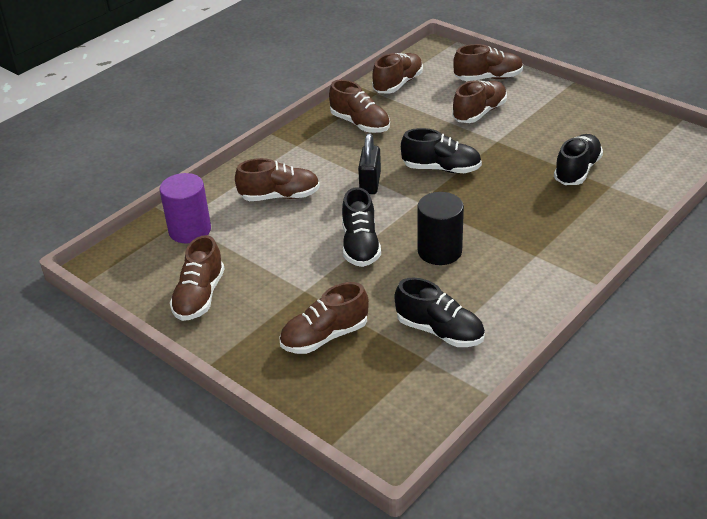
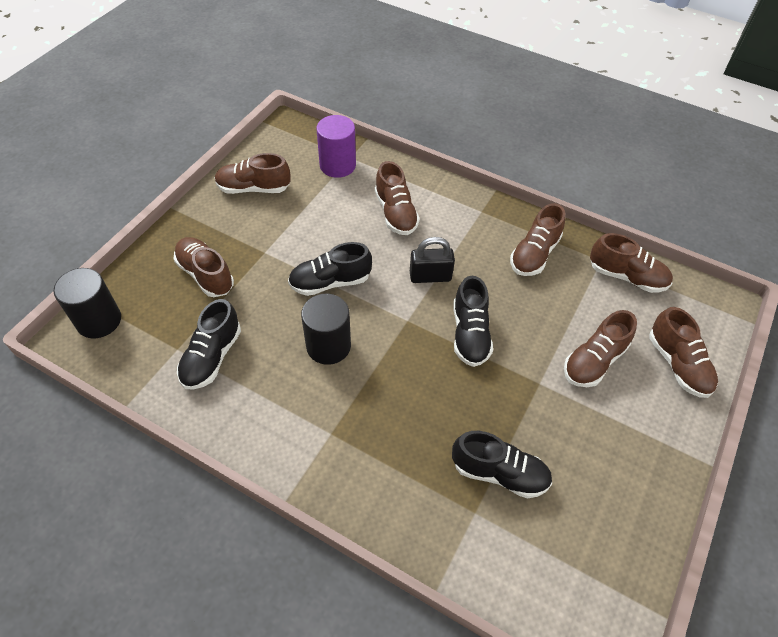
camera: 75 degrees right, 15 degrees up
(371, 427) = (99, 320): none -> black cylinder
(479, 113) = (594, 361): brown shoe -> brown shoe turned 105 degrees clockwise

